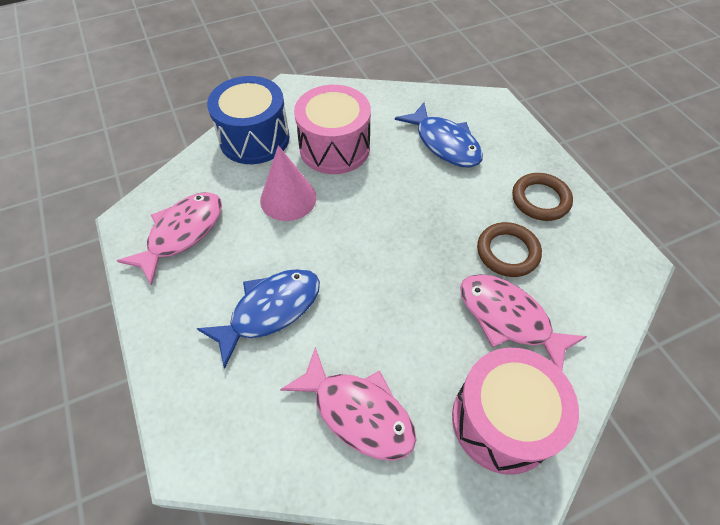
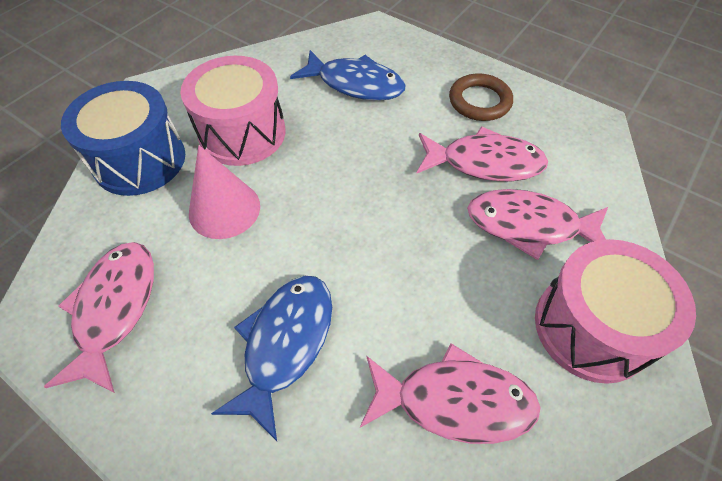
camera: 30 degrees left, 0 degrees up
(507, 252) = (485, 163): brown ring -> pink fish

